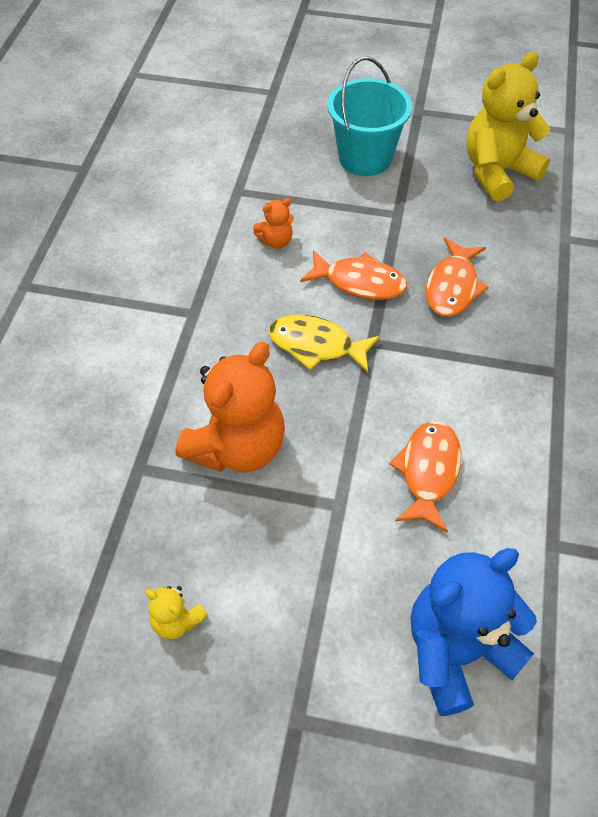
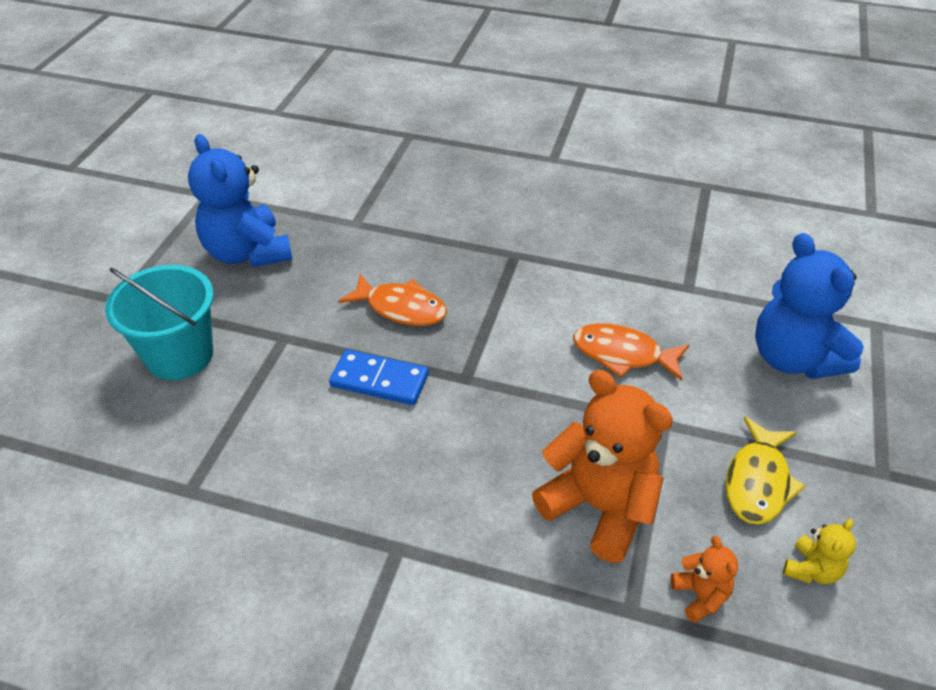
camera: 85 degrees left, 10 degrees down
(276, 241) = (295, 453): orange teddy bear -> orange teddy bear (700, 595)
(316, 345) = (464, 426): yellow fish -> yellow fish (758, 482)
(359, 282) = (379, 380): orange fish -> blue domino
(497, 172) = (248, 253): yellow teddy bear -> blue teddy bear

